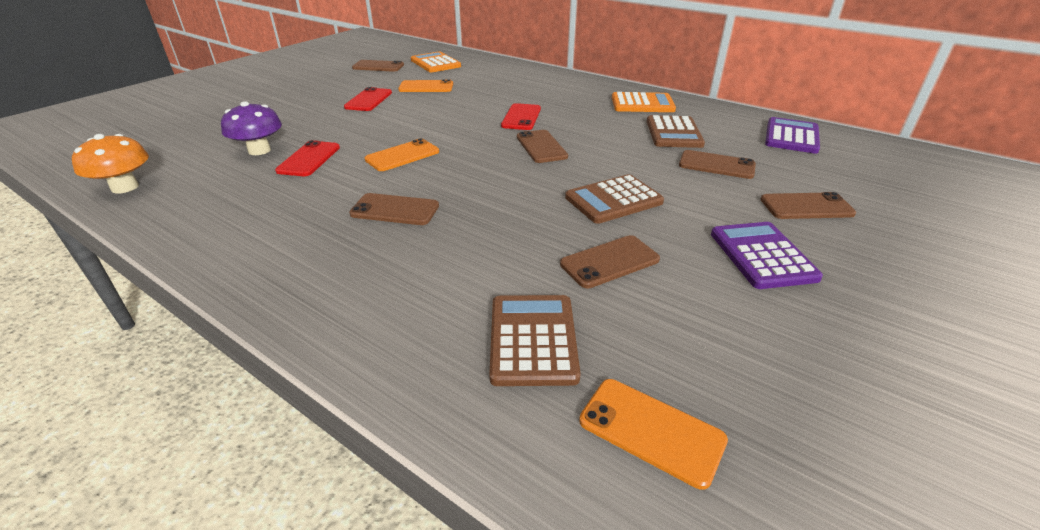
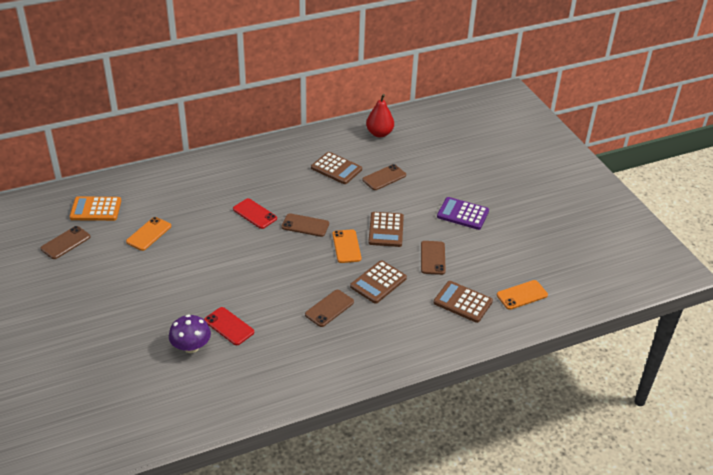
camera: 60 degrees left, 5 degrees up
(125, 187) = (194, 418): orange mushroom -> none
(368, 100) = (145, 271): red phone -> none
(402, 155) = (263, 285): orange phone -> orange phone (346, 246)
(490, 230) = (378, 282): none -> brown calculator
(642, 104) = (286, 156): orange calculator -> none
(791, 136) = (379, 133): purple calculator -> red pear
(806, 207) = (441, 177): brown phone -> none

